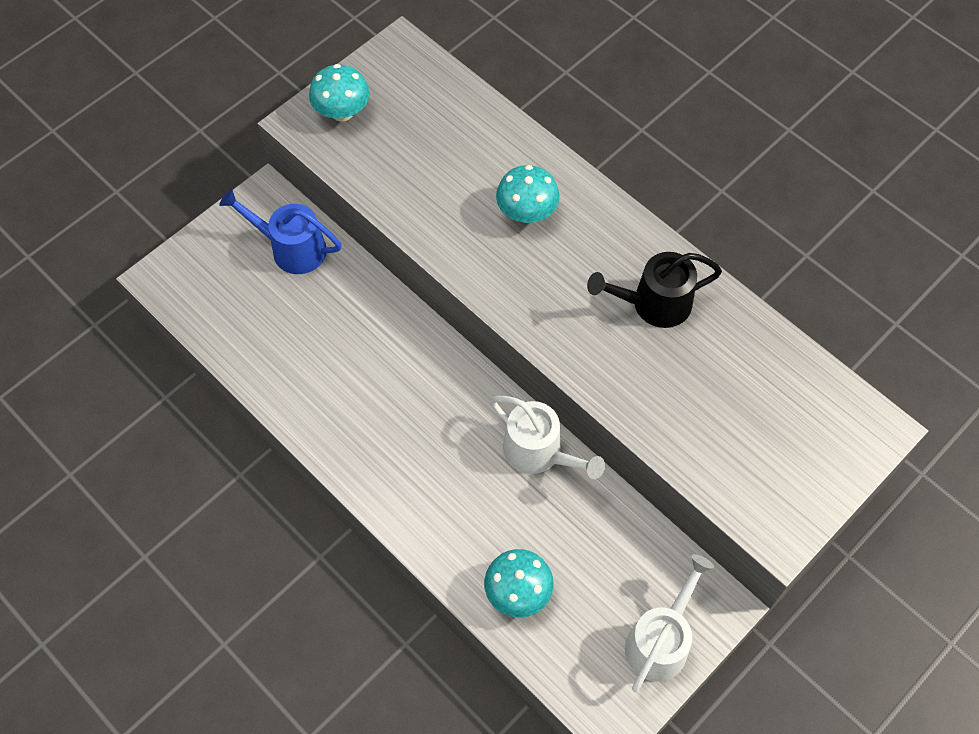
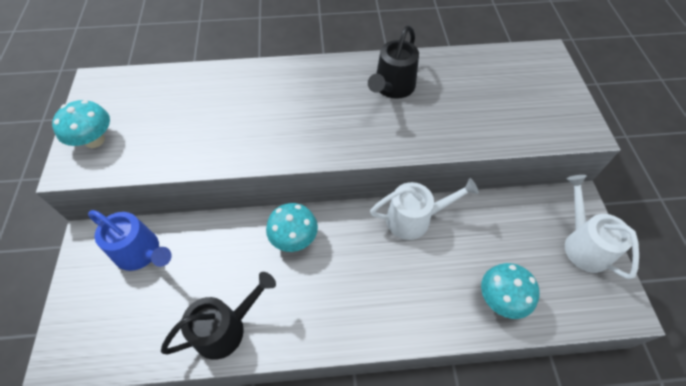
camera: 50 degrees left, 5 degrees down
(286, 376) = (226, 328): none -> black watering can
(291, 248) = (141, 252): blue watering can -> blue watering can turned 120 degrees counterclockwise
(527, 212) = (275, 101): turquoise mushroom -> turquoise mushroom (294, 238)

